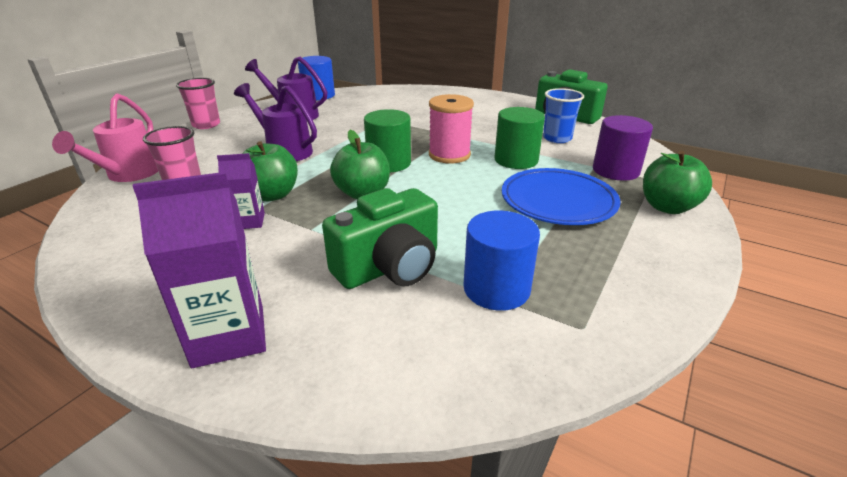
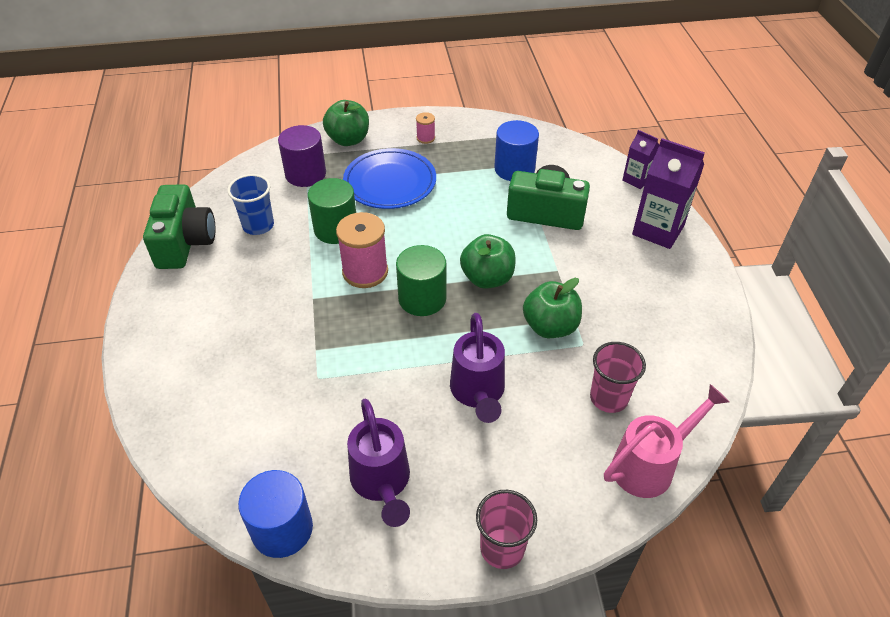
camera: 130 degrees left, 15 degrees up
(248, 221) = (590, 307): purple carton -> purple carton (636, 179)
(633, 254) = (425, 138): none -> pink spool

